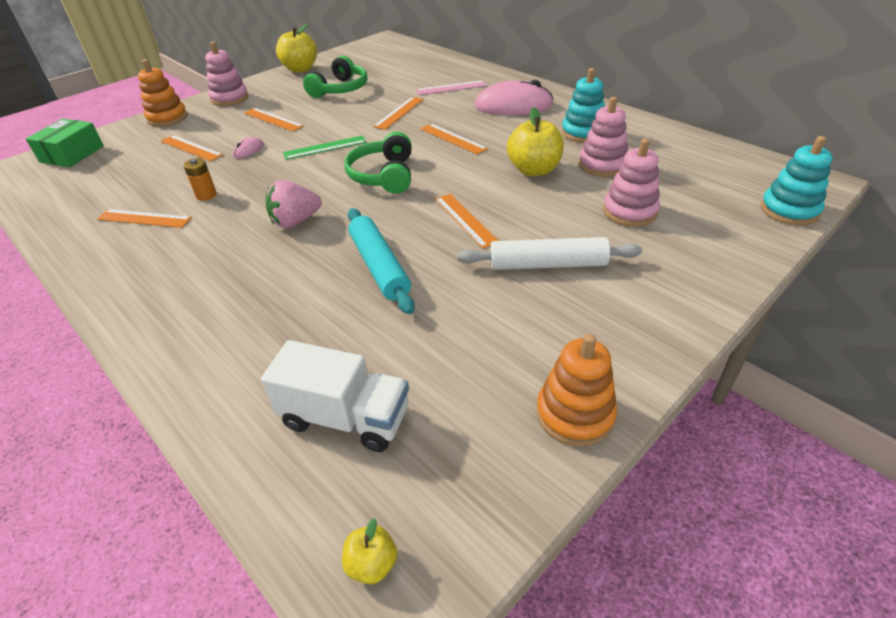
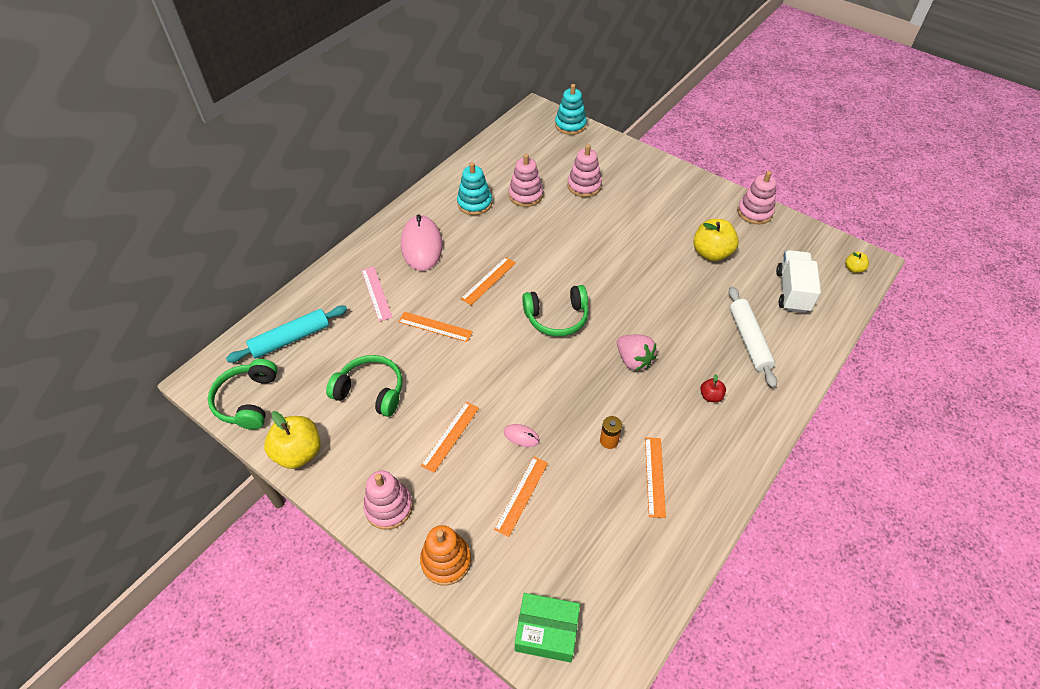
camera: 100 degrees left, 10 degrees up
(206, 275) = (710, 396): none -> red apple
(325, 147) = (511, 371): green ruler -> none
(357, 52) = (247, 400): none -> green headphones
(379, 266) = (672, 299): turquoise rolling pin -> turquoise rolling pin (290, 339)
(465, 220) = (610, 262): orange ruler -> none
(534, 170) = (537, 230): yellow apple -> yellow apple (711, 253)
(547, 264) = (648, 222): white rolling pin -> white rolling pin (749, 340)
(575, 414) = (754, 212): orange stacking toy -> pink stacking toy

